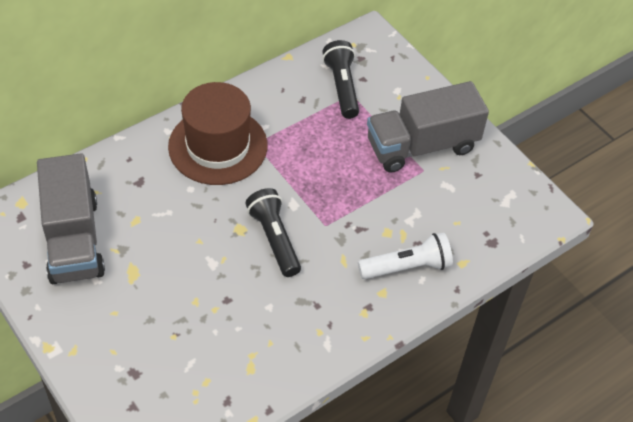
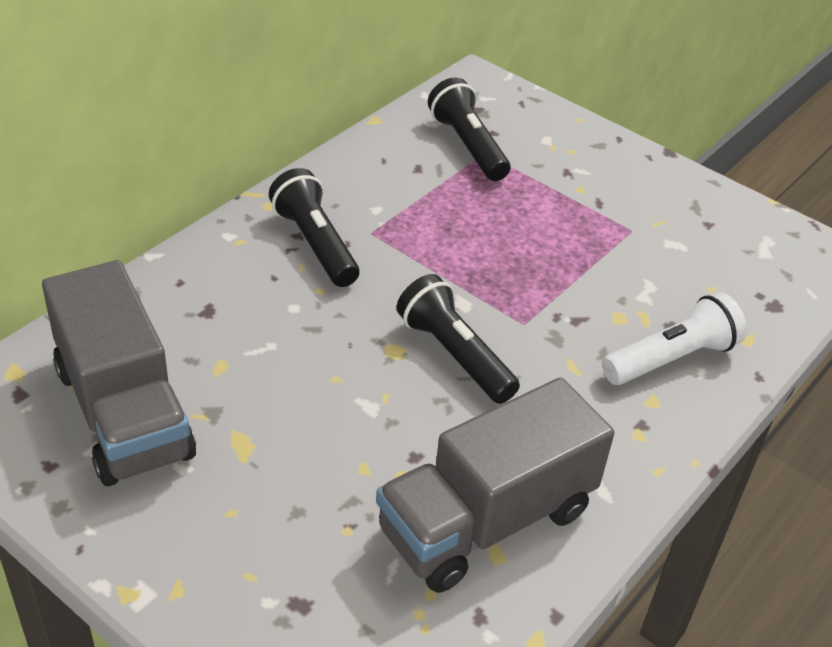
camera: 15 degrees left, 10 degrees down
(218, 146) = (315, 244): brown hat -> black flashlight
(422, 146) = (614, 200): grey truck -> grey truck (486, 520)

